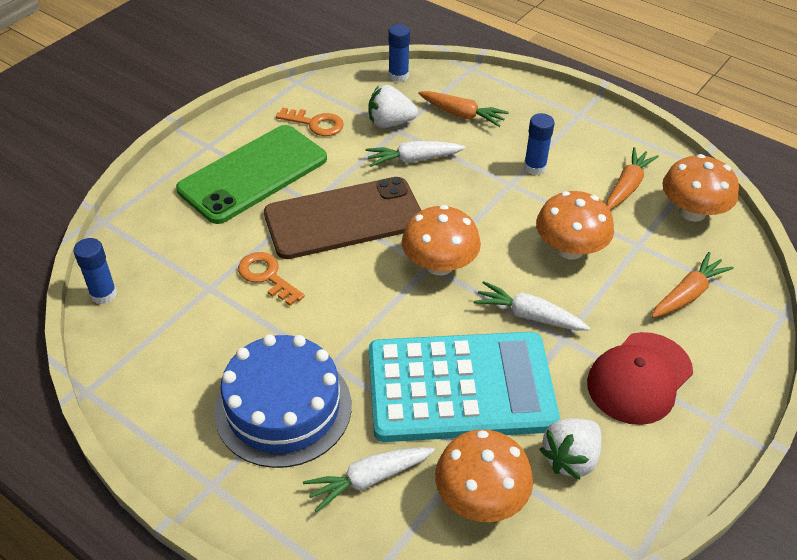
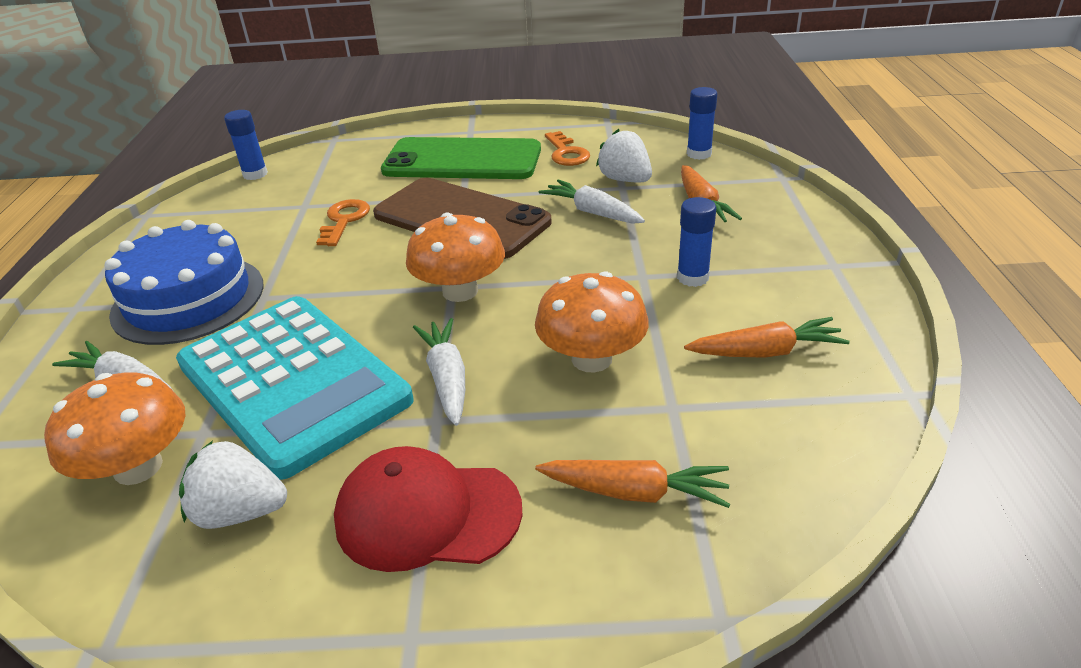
camera: 55 degrees right, 10 degrees down
(692, 212) = (804, 426): orange mushroom -> none

